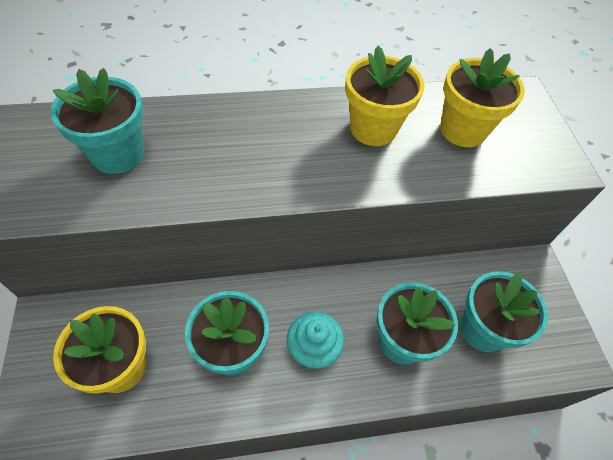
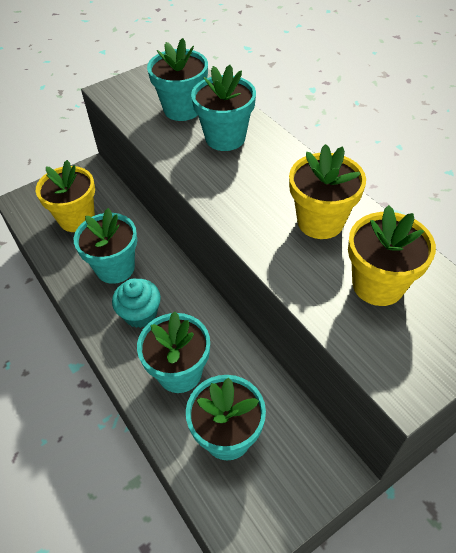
camera: 70 degrees right, 5 degrees down
(203, 140) = (225, 138): none -> turquoise flower pot

